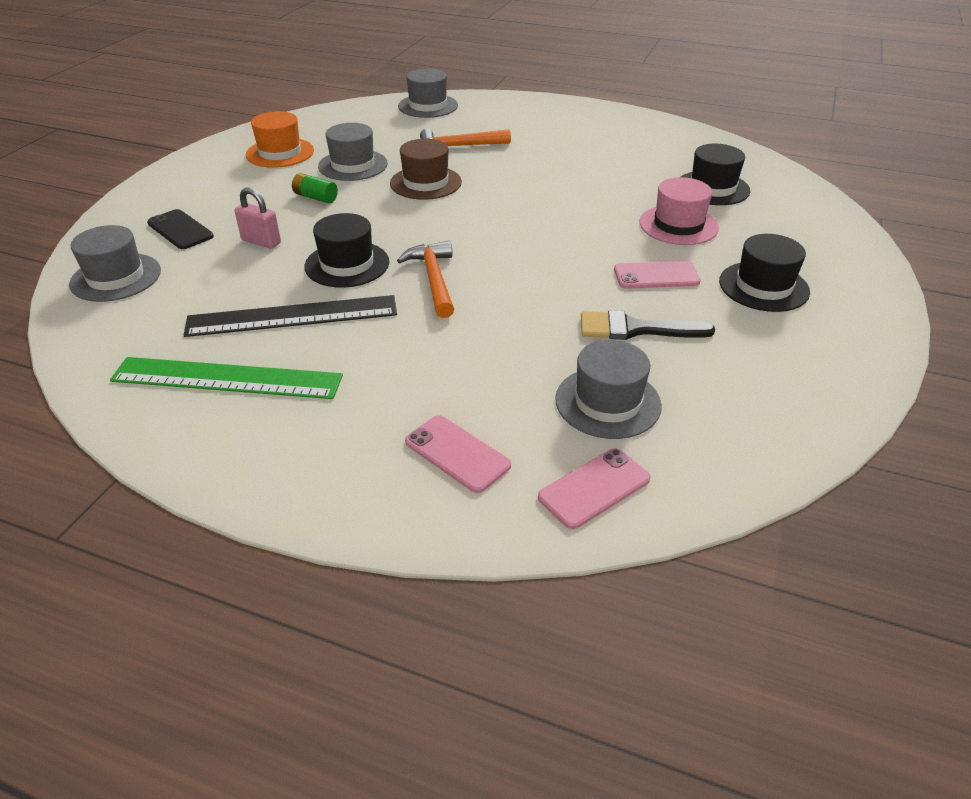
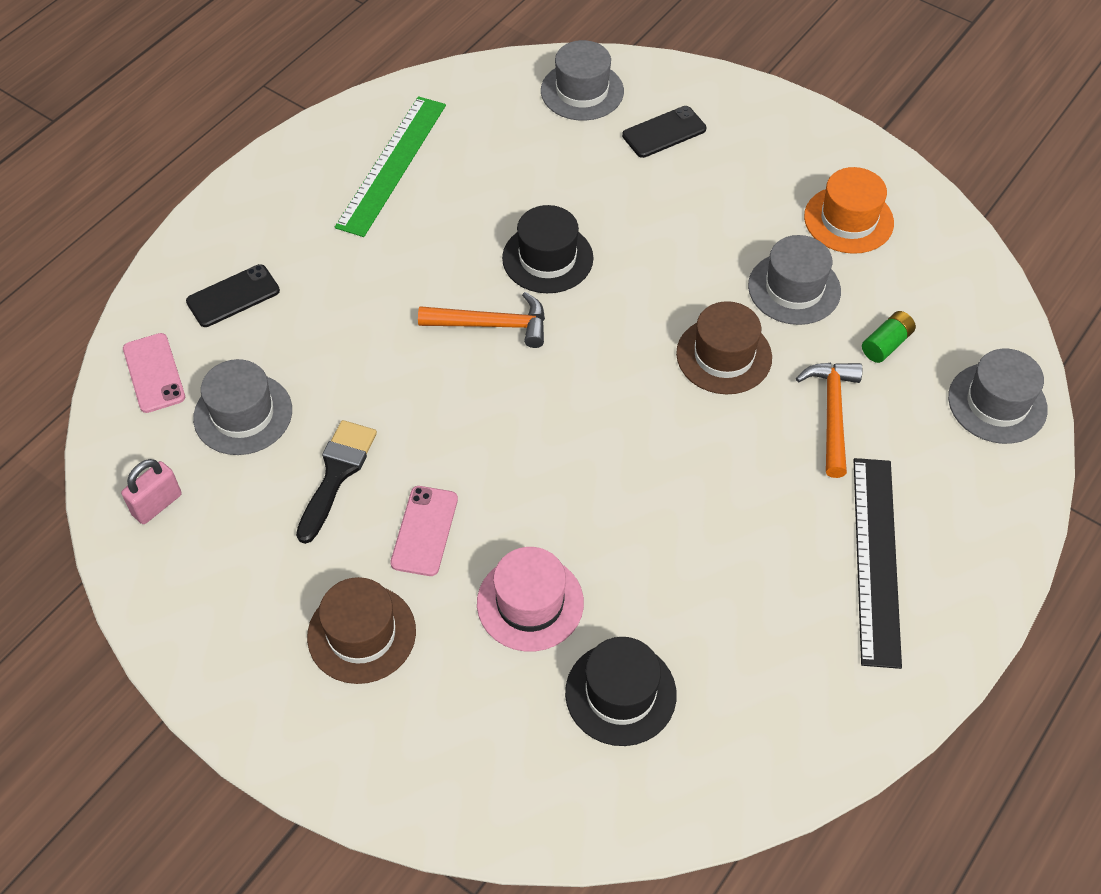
camera: 105 degrees right, 15 degrees up
(261, 241) = (618, 194): pink padlock -> pink padlock (157, 504)
(292, 316) = (467, 210): black ruler -> black ruler (875, 559)
(315, 197) = (710, 245): green battery -> green battery (886, 344)
(457, 454) = (233, 296): pink phone -> black phone
(763, 286) = (361, 634): black hat -> brown hat

